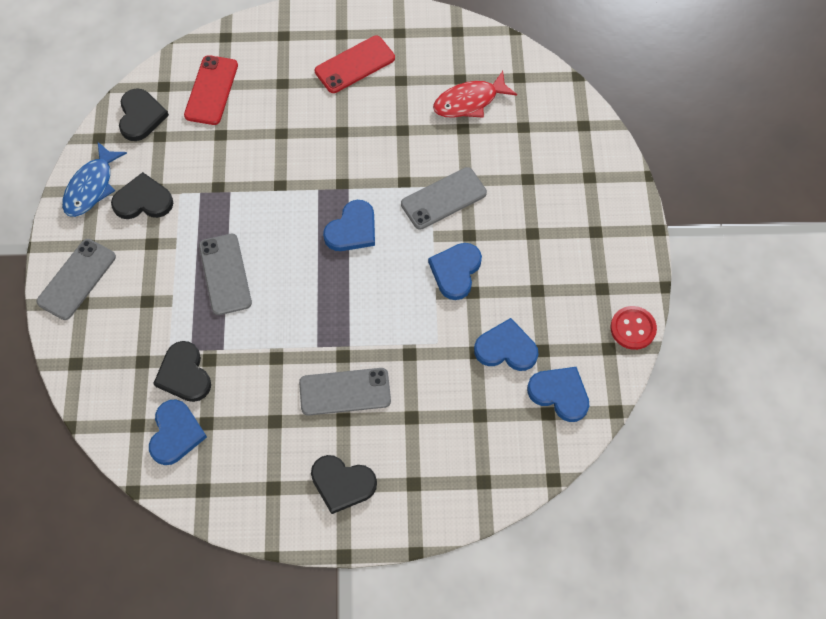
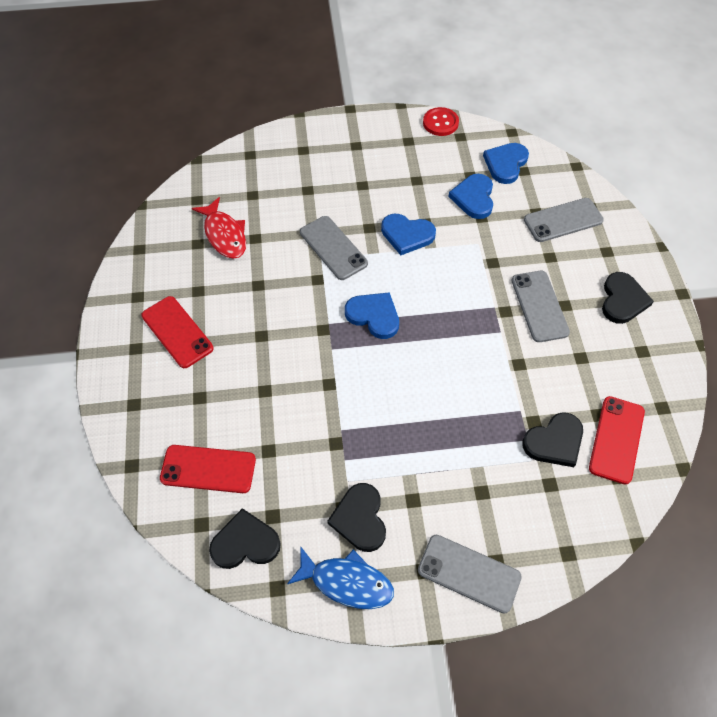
camera: 95 degrees left, 5 degrees down
(175, 433) = (616, 439): blue heart -> red phone
(225, 274) = (439, 420): grey phone -> grey phone (563, 220)

